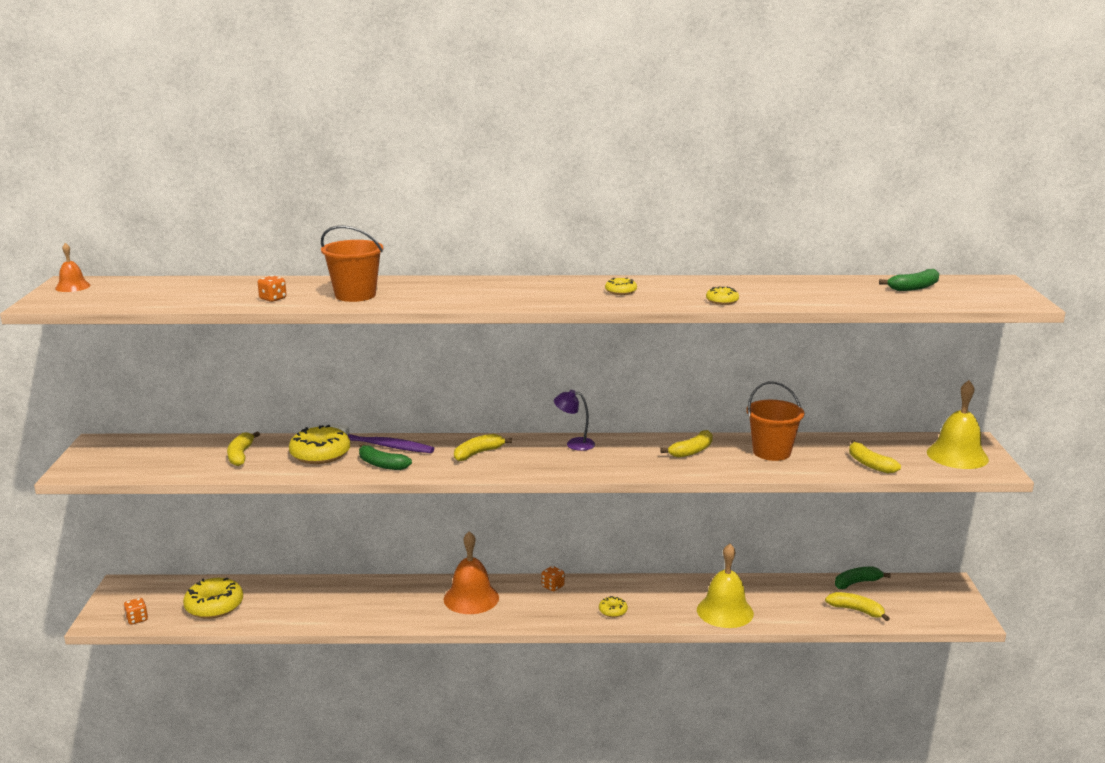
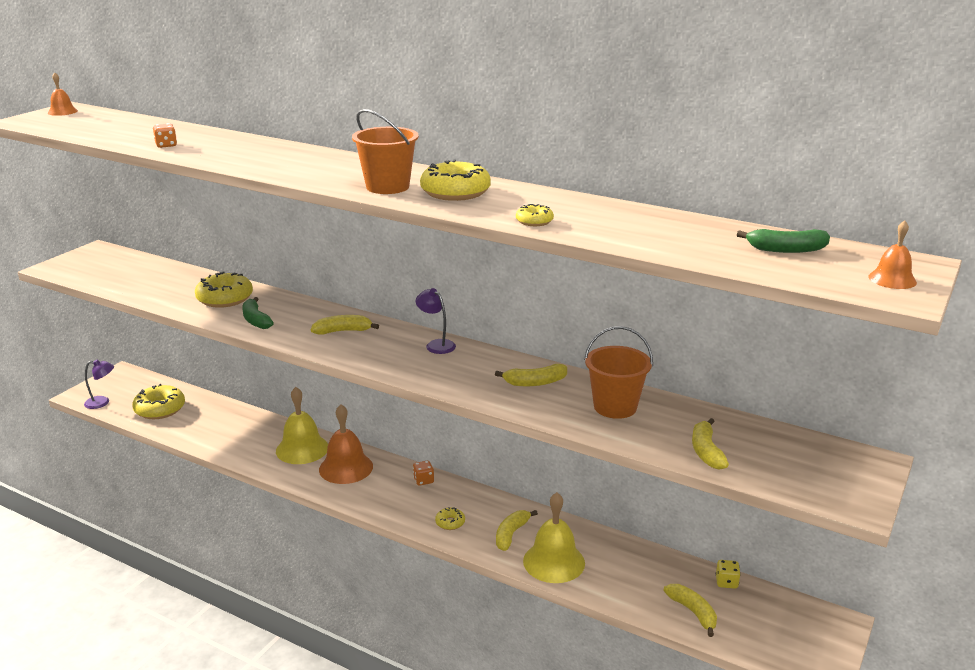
camera: 30 degrees right, 5 degrees up
(137, 619) = (102, 402): orange dice -> purple lamp
(240, 455) = (170, 284): yellow banana -> yellow banana (511, 534)
(355, 295) = (230, 153): orange bucket -> orange bucket (387, 187)
(383, 445) = (280, 304): purple toothbrush -> none
(620, 291) = (455, 192): yellow donut -> yellow donut, size x2.01
(857, 583) = (726, 582): green banana -> yellow dice
(957, 455) = (829, 473): yellow bell -> yellow bell (302, 449)
(1002, 293) = (892, 279): none -> orange bell

